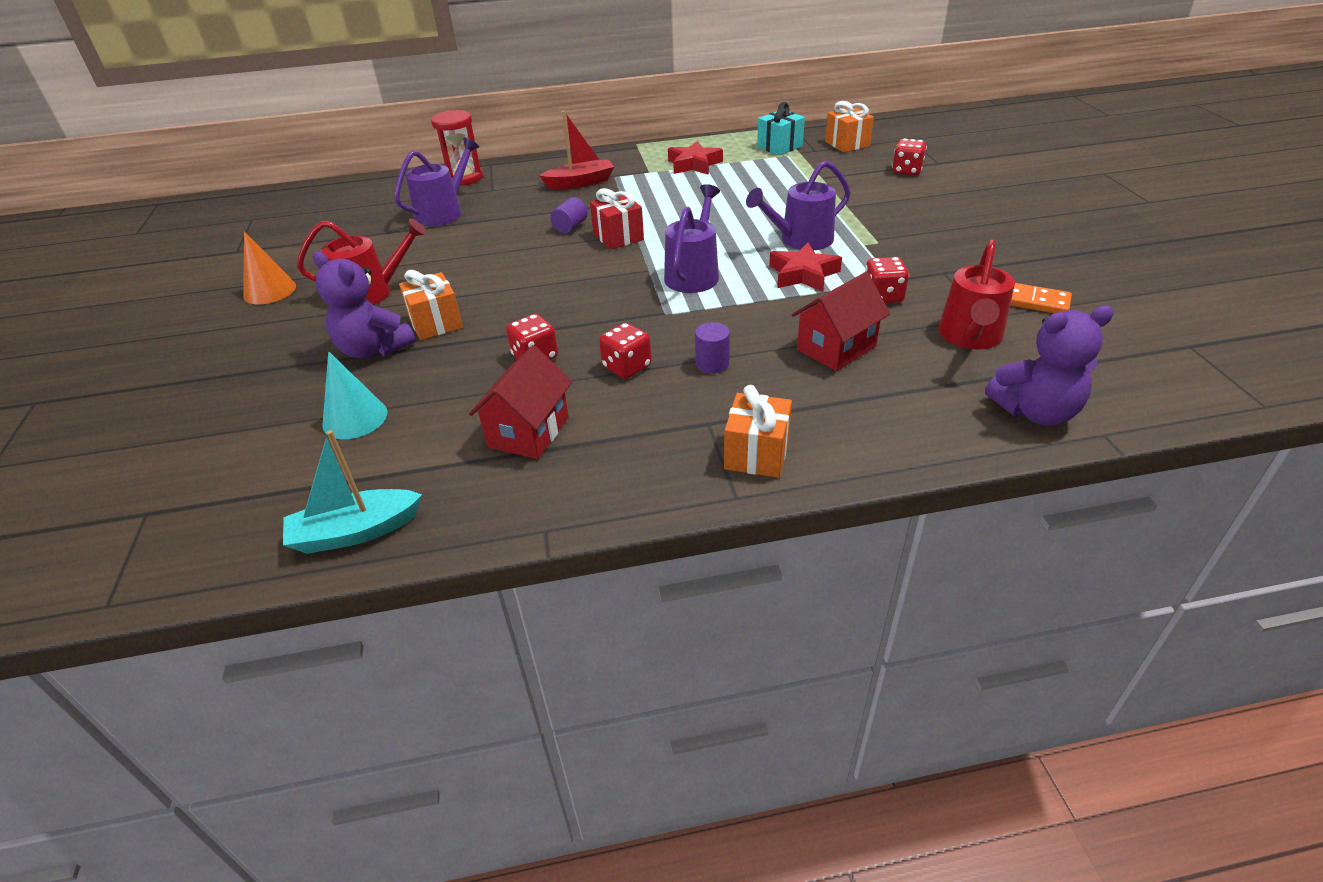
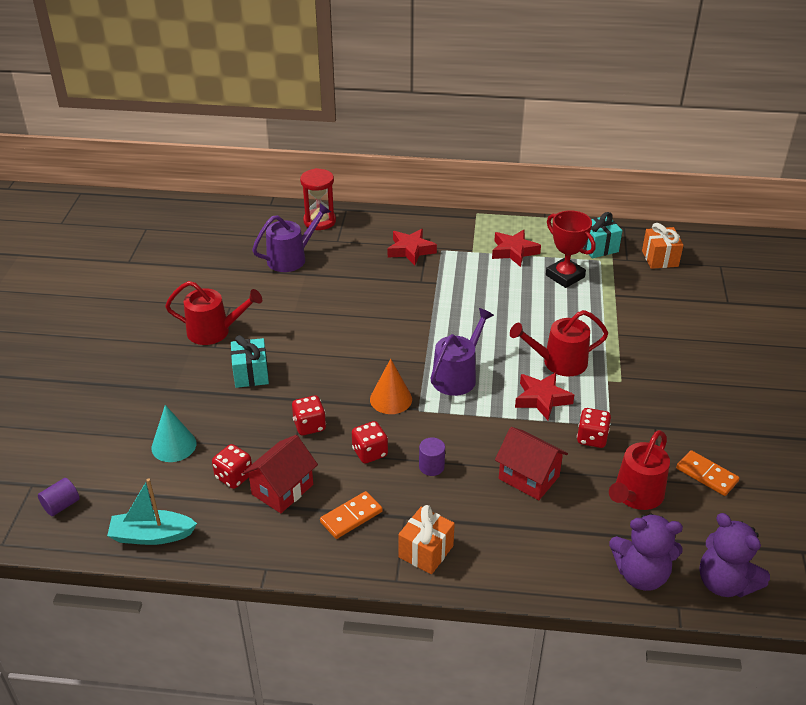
camera: 15 degrees right, 0 degrees up
(270, 291) = (144, 310): orange cone -> orange cone (391, 399)
(373, 349) = (201, 387): purple teddy bear -> purple teddy bear (724, 583)
(436, 323) = (251, 374): orange gift -> turquoise gift
(570, 227) = (383, 300): purple cylinder -> purple cylinder (61, 505)
(580, 183) = (410, 250): red boat -> red star
(618, 237) = (416, 321): red gift -> none
(637, 440) = (351, 517): none -> orange domino
(760, 173) = (565, 276): none -> red trophy
(801, 240) = (559, 362): purple watering can -> red watering can
(836, 348) = (528, 477): red house -> red house turned 60 degrees clockwise
(907, 171) = (693, 305): red dice -> red dice (234, 477)

